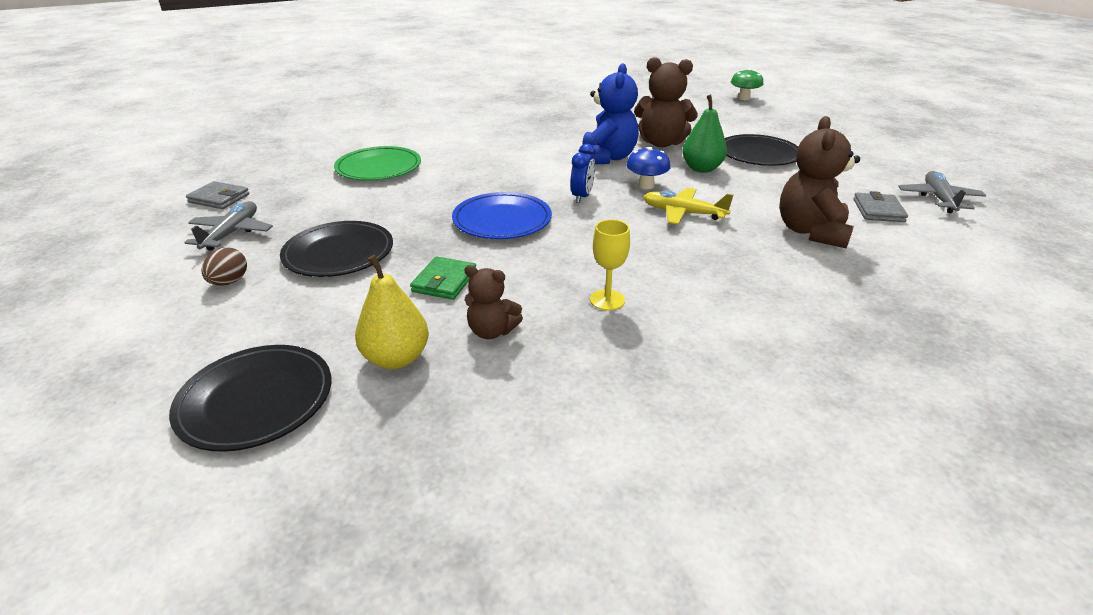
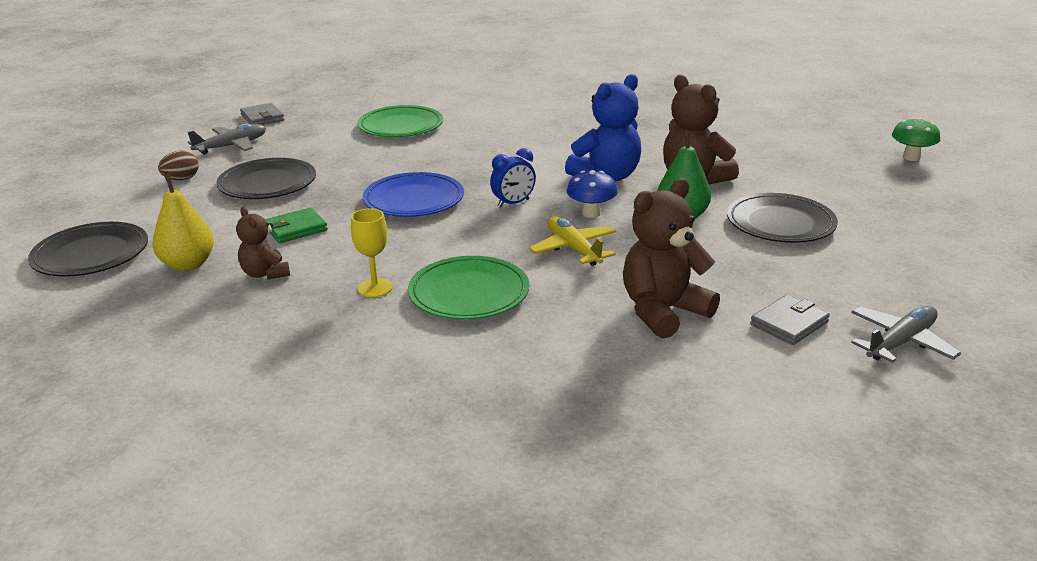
camera: 40 degrees right, 5 degrees down
(680, 272) = (469, 293): none -> green plate

